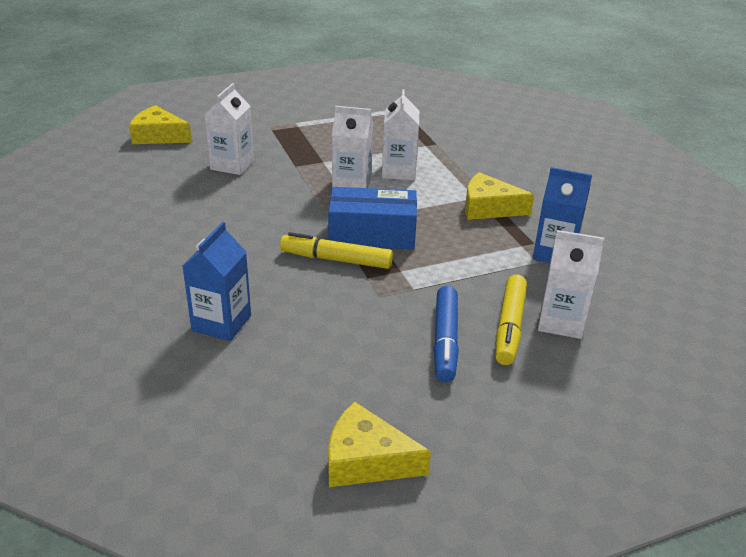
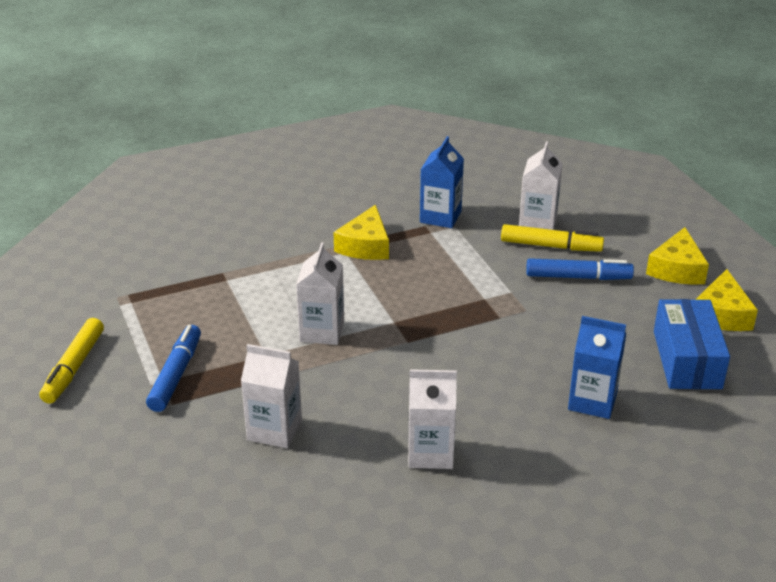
camera: 90 degrees left, 0 degrees up
(158, 136) = (182, 516): yellow cheese -> yellow cheese (677, 269)
(304, 130) = (176, 375): none -> blue marker
(336, 259) = (473, 337): yellow marker -> yellow marker (74, 368)
(372, 234) = (423, 316): blue box -> blue box (687, 359)
(399, 171) = (290, 299): white carton -> white carton (430, 453)

